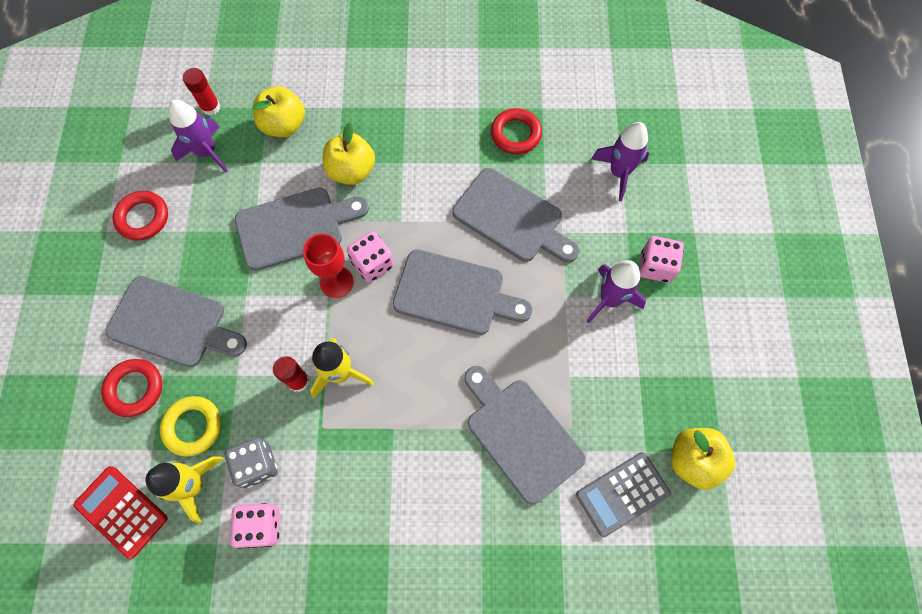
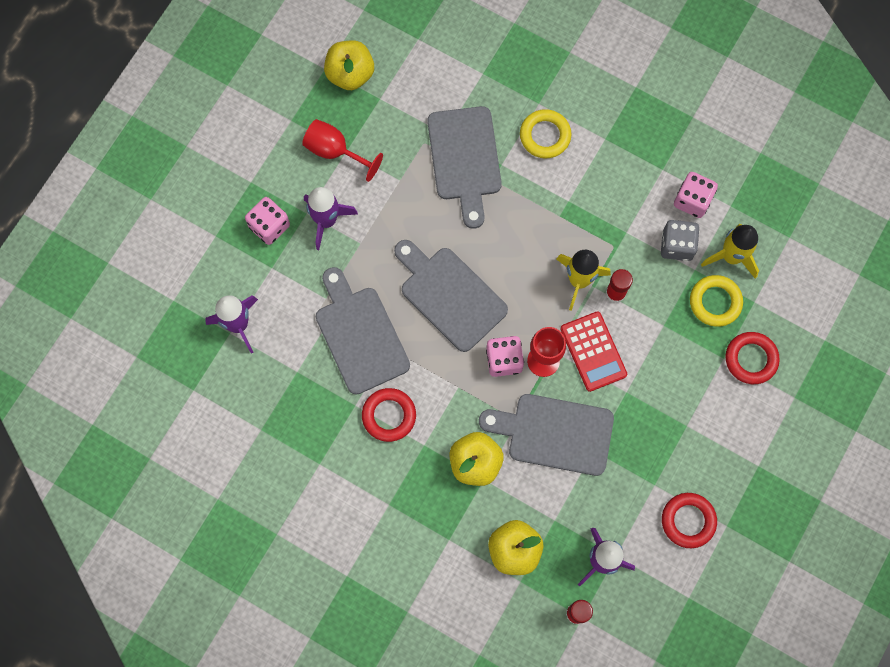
camera: 150 degrees left, 5 degrees up
(121, 511) = (793, 267): red calculator -> red calculator (593, 351)
(173, 323) = (699, 400): grey cutting board -> none
(454, 509) = (545, 136): none -> yellow ring
(515, 134) = (303, 415): red ring -> red ring (389, 415)
(622, 493) = (417, 81): grey calculator -> none
(649, 370) = (335, 151): none -> red goblet

